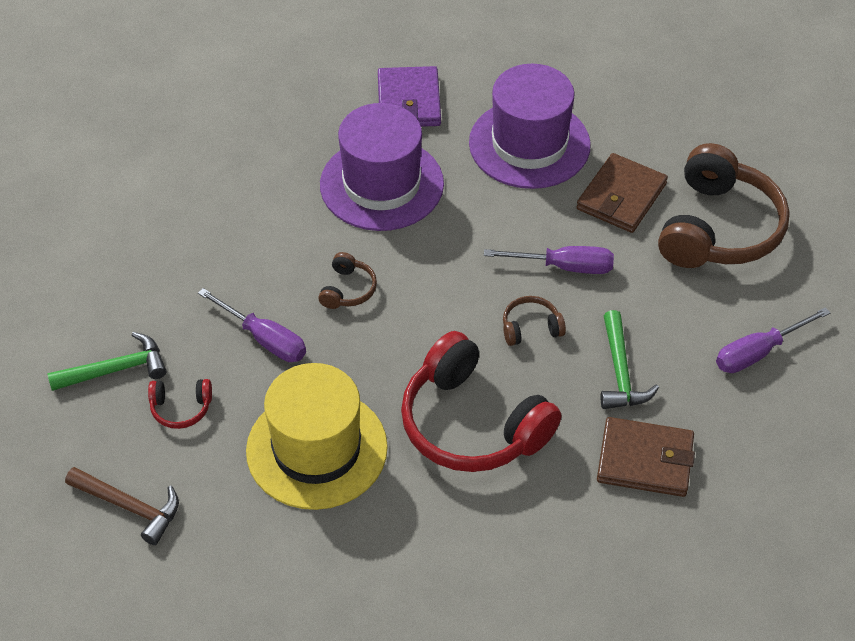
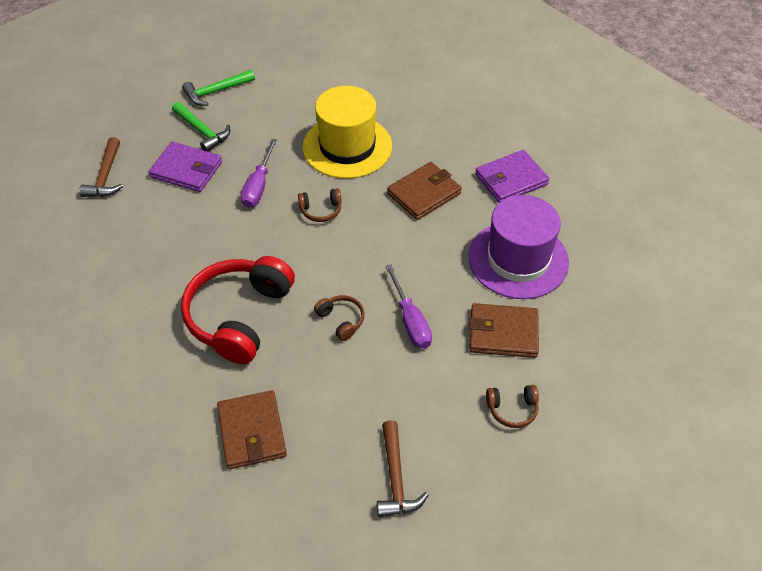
camera: 65 degrees right, 0 degrees up
(181, 408) = (186, 170): red headphones -> purple wallet
(317, 449) = (183, 243): yellow hat -> yellow hat (347, 147)
(381, 184) = (424, 193): purple hat -> brown wallet
(620, 372) = (328, 389): green hammer -> green hammer (216, 92)
(719, 228) = (512, 409): brown headphones -> brown headphones, size x0.43
(758, 352) = (396, 478): purple screwdriver -> brown hammer

